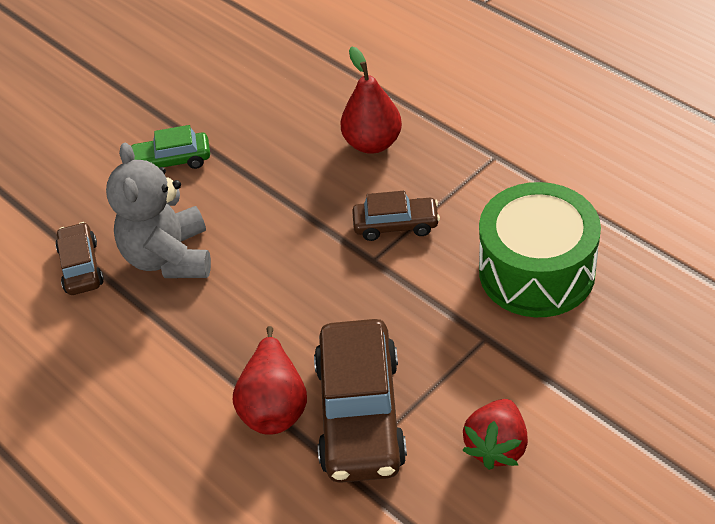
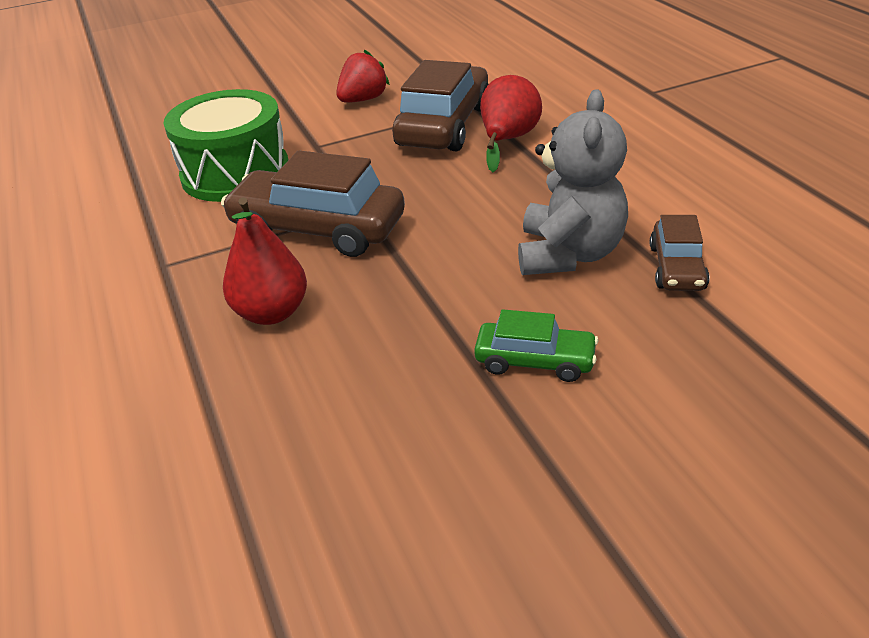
camera: 160 degrees left, 10 degrees down
(396, 225) = (317, 229): brown car -> brown car, size x1.86

